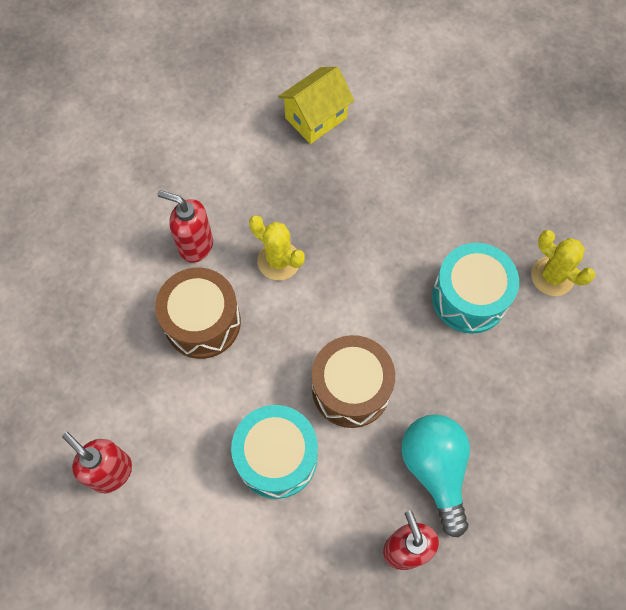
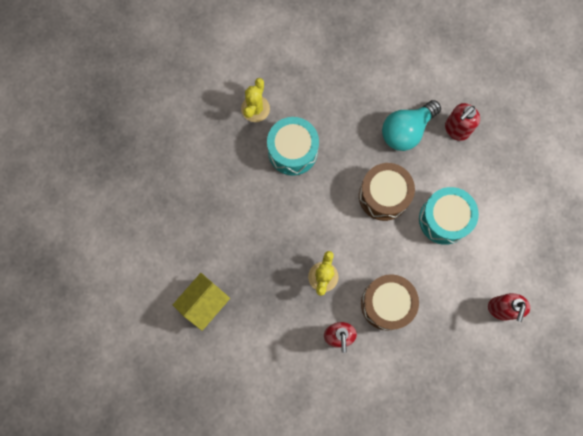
camera: 115 degrees left, 10 degrees up
(316, 118) = (204, 303): yellow house -> yellow house turned 75 degrees counterclockwise

